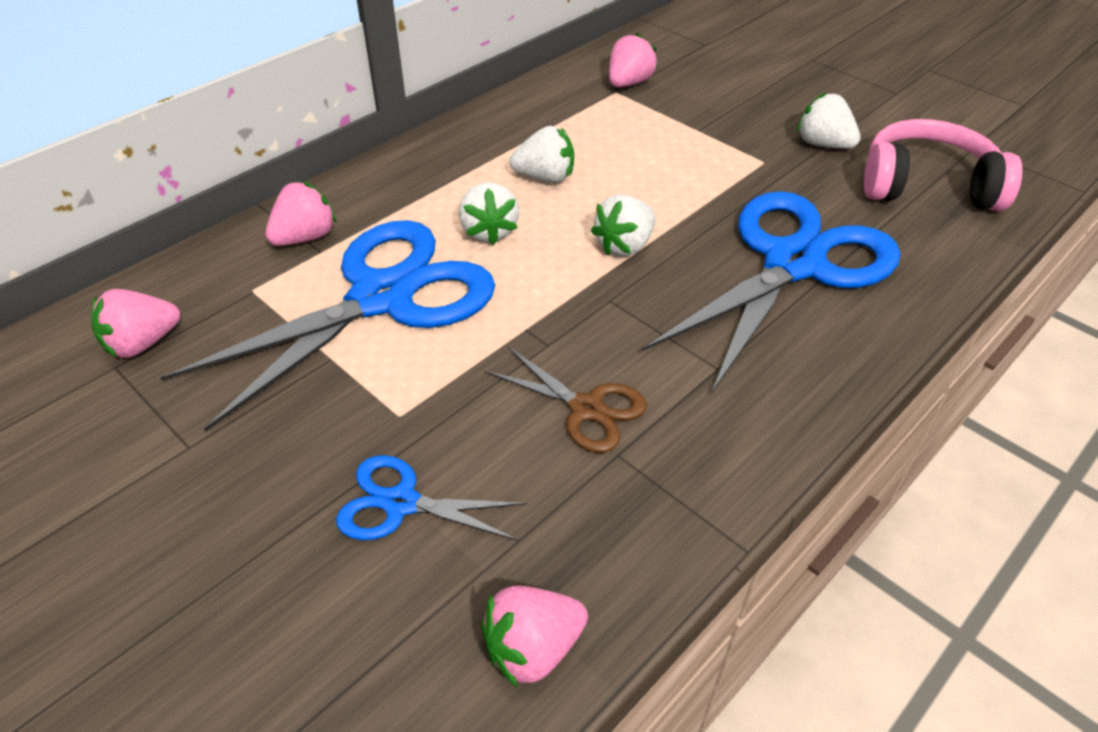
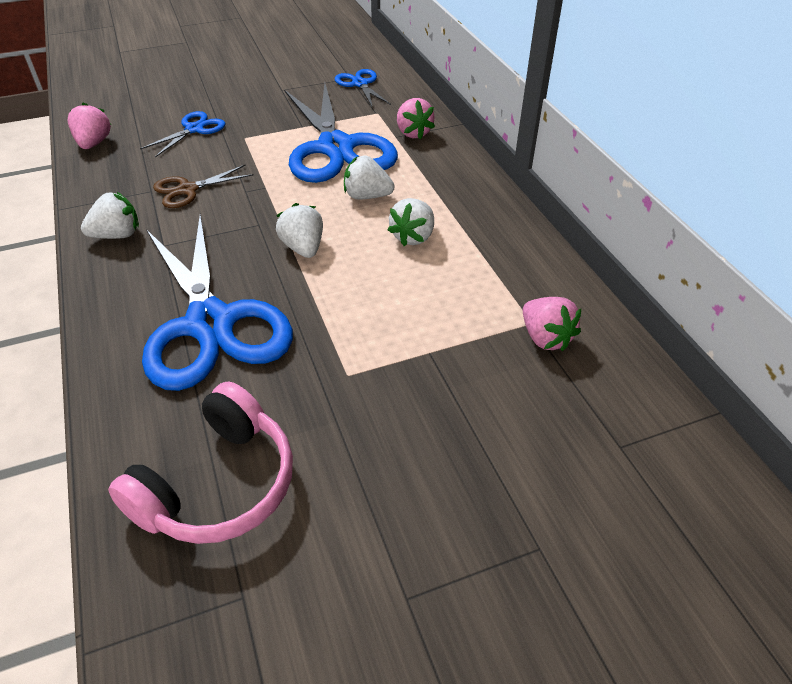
camera: 115 degrees right, 0 degrees up
(142, 343) = (360, 84): pink strawberry -> blue scissors
(823, 144) = (344, 438): white strawberry -> white strawberry (117, 235)

